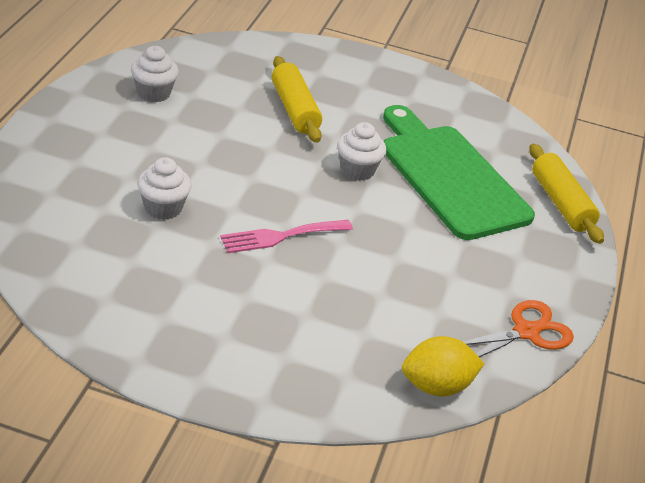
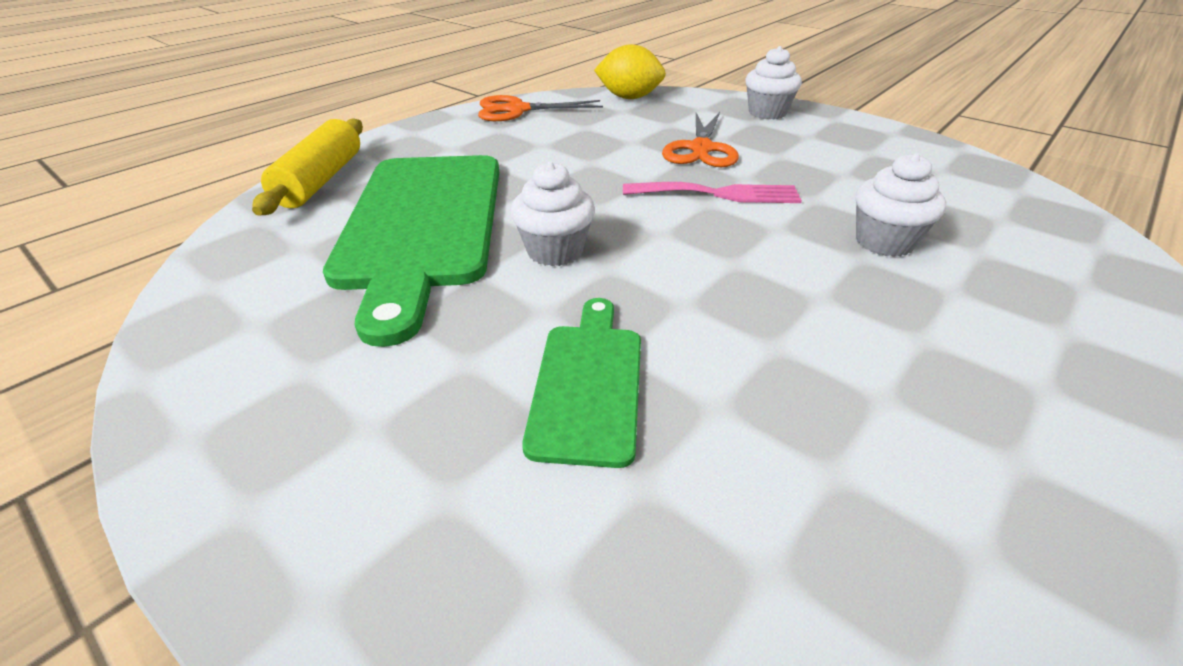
camera: 150 degrees left, 0 degrees up
(153, 93) = (946, 497): white cupcake -> white cupcake (767, 113)
(294, 109) = (588, 383): yellow rolling pin -> green cutting board
(316, 294) = (701, 149): none -> orange scissors

